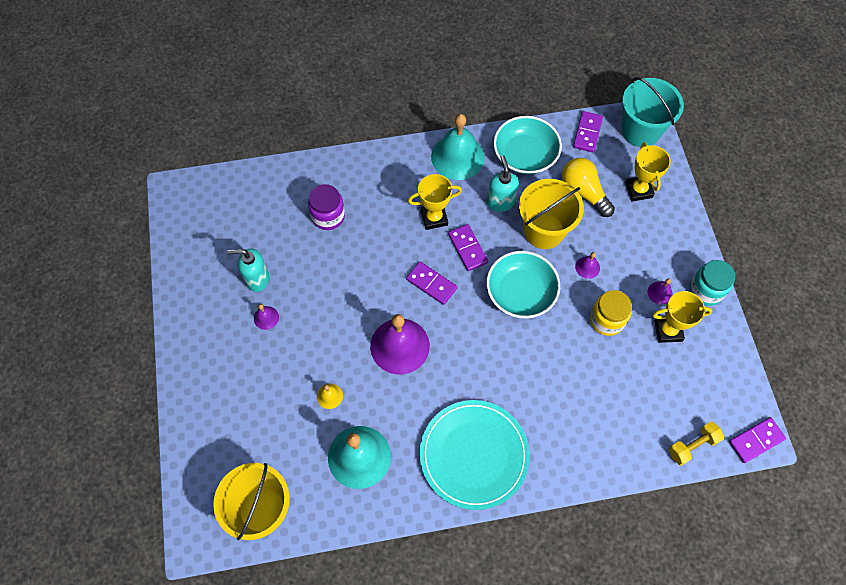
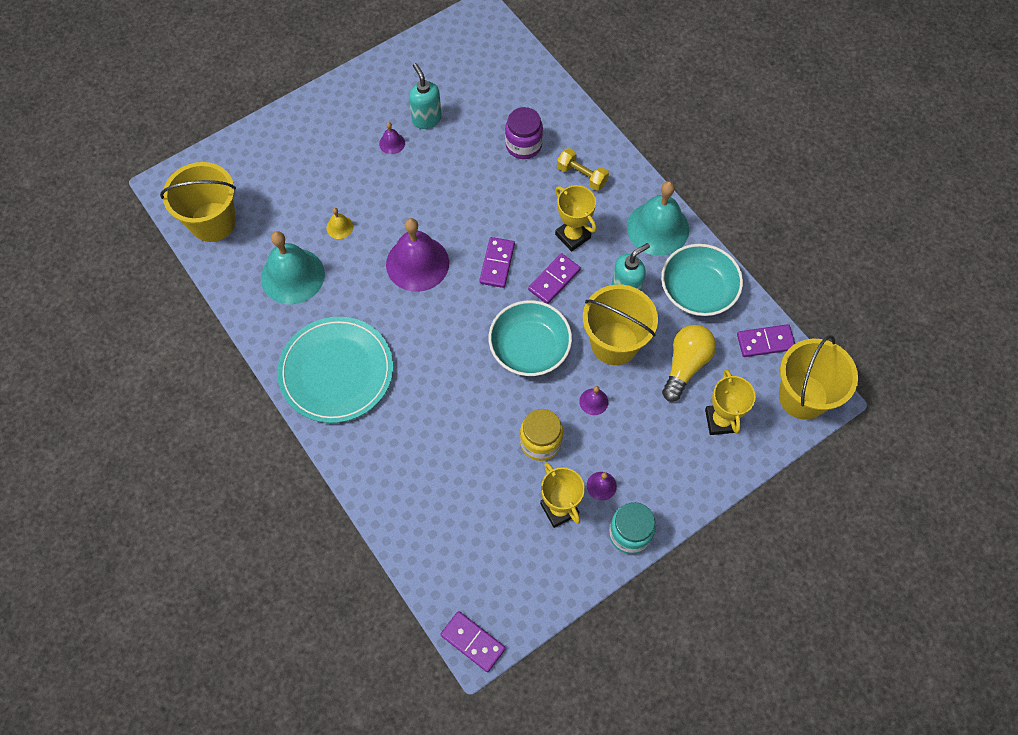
camera: 65 degrees right, 0 degrees up
(638, 190) = (721, 421): yellow trophy -> yellow trophy turned 60 degrees counterclockwise
(640, 131) = (803, 396): turquoise bucket -> yellow bucket
(692, 446) = (437, 576): yellow dumbbell -> yellow dumbbell (581, 176)

